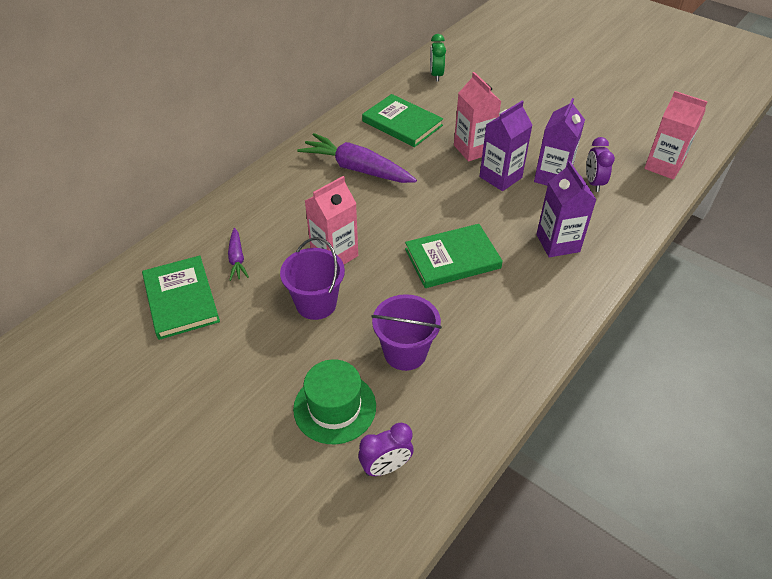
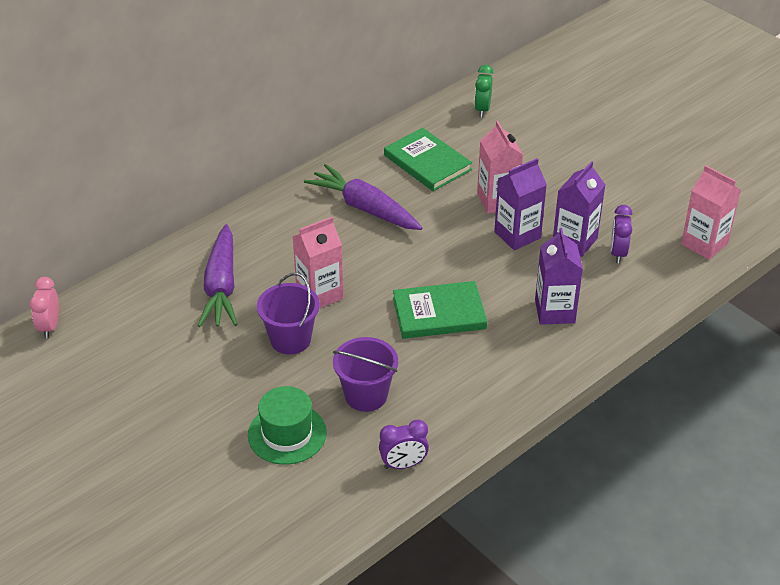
camera: 10 degrees right, 5 degrees down
(66, 323) = (50, 326): none -> pink clock
(181, 299) = (160, 318): green book -> none
(237, 259) = (221, 286): purple carrot -> purple carrot, size x2.00
(386, 467) = (322, 489): purple clock -> purple clock (403, 464)

